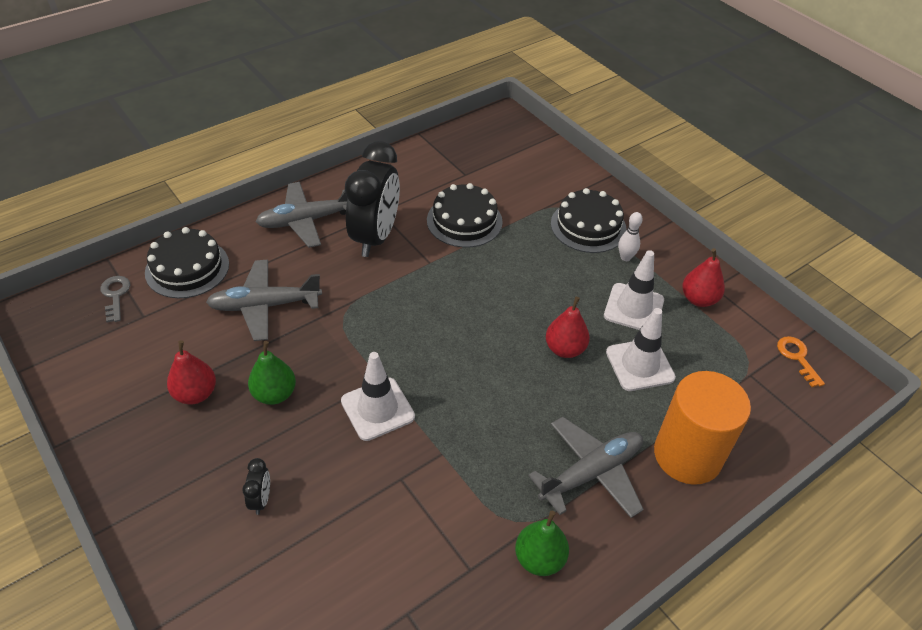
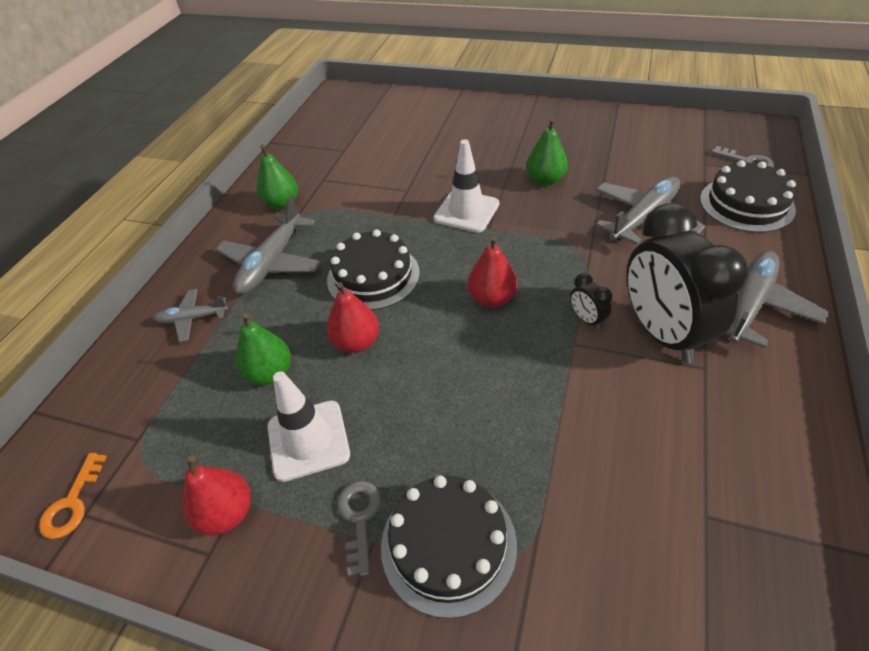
camera: 150 degrees right, 0 degrees up
(195, 394) = (591, 154): red pear -> red pear (492, 298)
(261, 500) = (476, 142): black clock -> black clock (586, 319)
(464, 221) = (606, 426): black cake -> black cake (373, 276)
(625, 257) = (360, 519): white bowling pin -> grey key
(640, 365) = (270, 373): white traffic cone -> green pear
(687, 455) = (192, 319): orange cylinder -> grey plane
(797, 358) = (72, 502): orange key -> orange key turned 60 degrees clockwise

